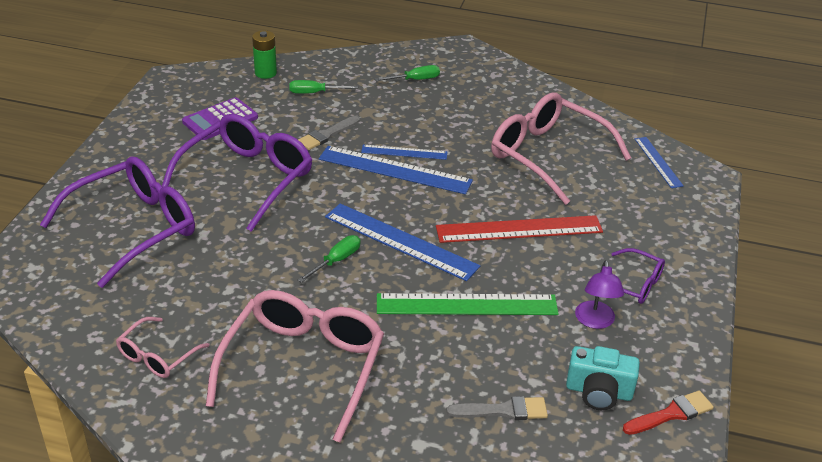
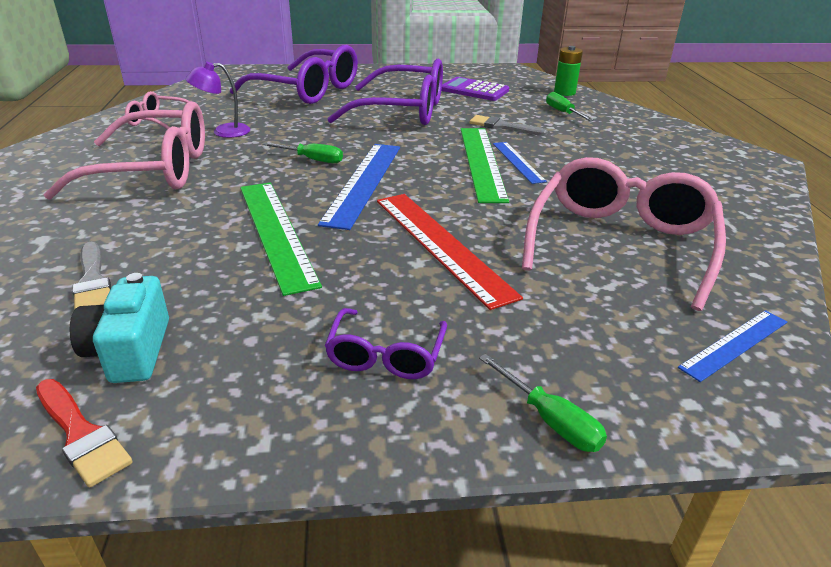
camera: 70 degrees right, 5 degrees down
(395, 170) = (482, 162): blue ruler -> green ruler
(415, 80) = (656, 147): green screwdriver -> green screwdriver (550, 420)
(595, 321) = (281, 329): purple lamp -> purple lamp (223, 132)

